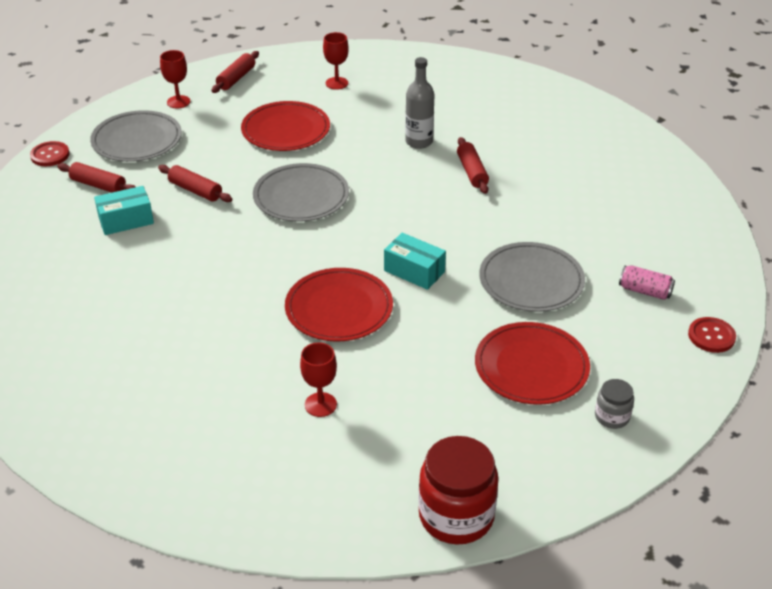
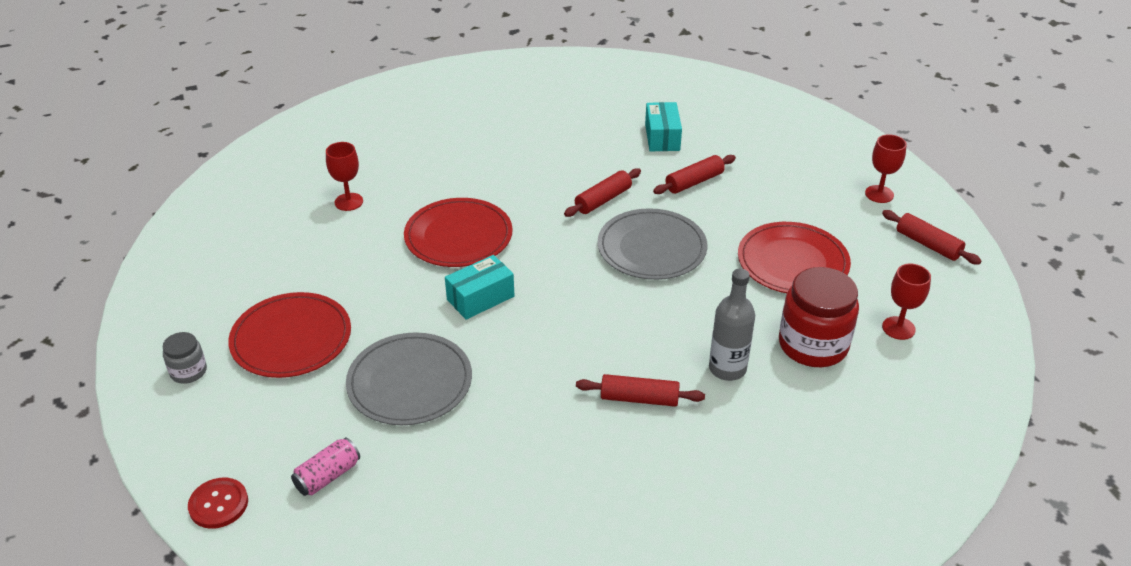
camera: 110 degrees right, 0 degrees up
(50, 155) = (793, 107): red button -> none
(98, 185) = (728, 128): red rolling pin -> red rolling pin (603, 200)
(137, 140) = (804, 158): grey plate -> none
(456, 516) = (180, 244): red jar -> red jar (813, 345)

